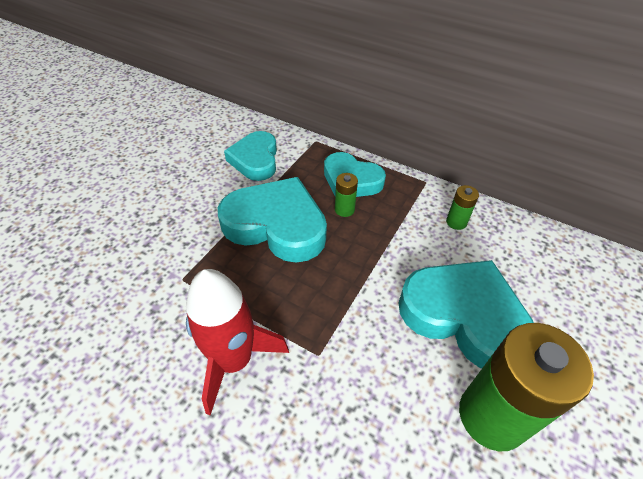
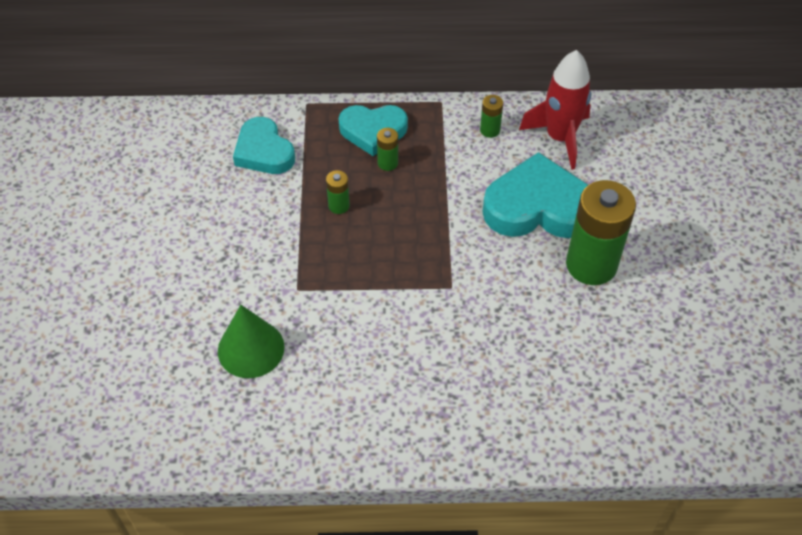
camera: 30 degrees left, 5 degrees up
(95, 313) = (251, 349): none -> green cone
(234, 360) = (393, 322): red rocket -> red rocket (560, 138)
(276, 225) = (339, 205): turquoise heart -> green battery

